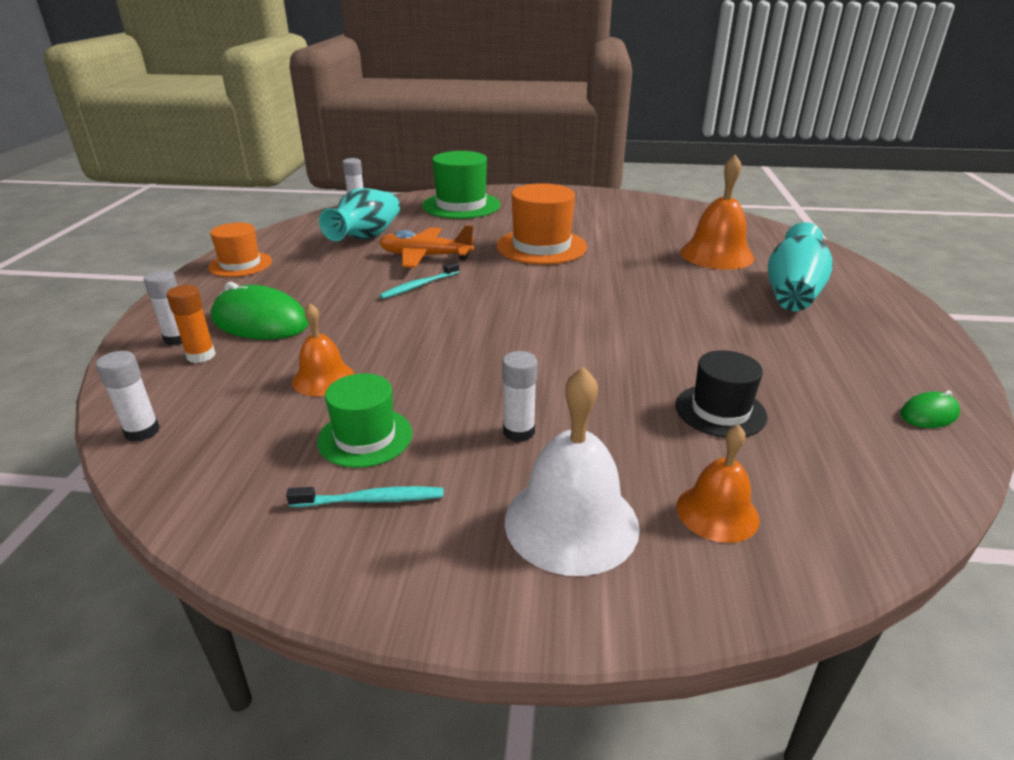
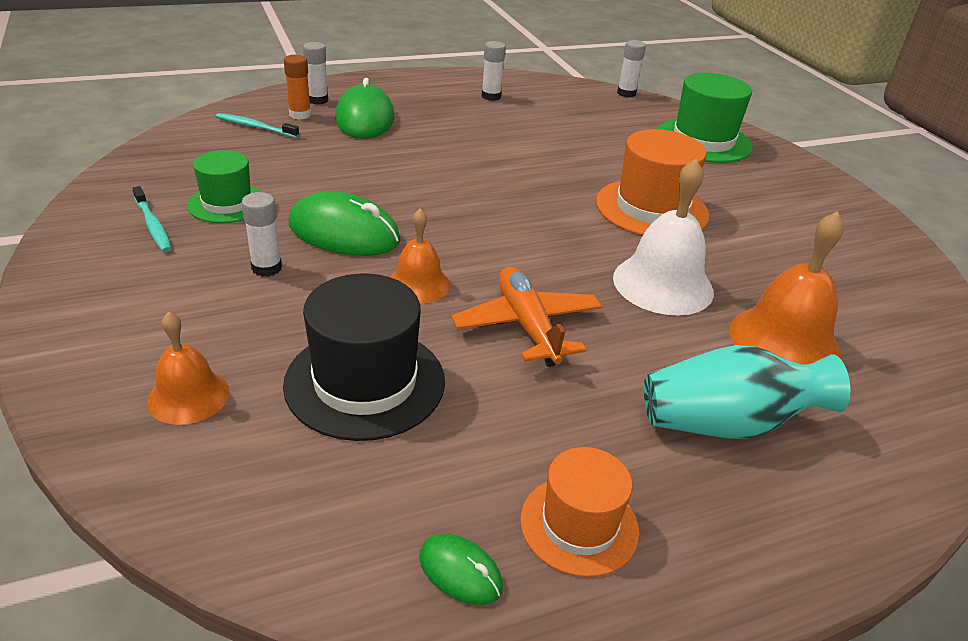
camera: 60 degrees right, 5 degrees up
(142, 431) = (198, 127): white glue stick -> white glue stick (491, 96)
(240, 264) = (451, 83): orange hat -> orange hat (579, 525)
(323, 378) = (297, 166): orange bell -> orange bell (418, 284)
(366, 237) = (562, 116): turquoise vase -> none
(419, 286) = (486, 164): turquoise toothbrush -> turquoise toothbrush (255, 127)
(425, 256) = (552, 152): orange plane -> orange plane (527, 326)
(482, 377) = (344, 232): none -> green mouse
(571, 522) = (151, 317): white bell -> white bell (663, 284)
(720, 411) = (365, 382): black hat -> black hat, size x1.58

